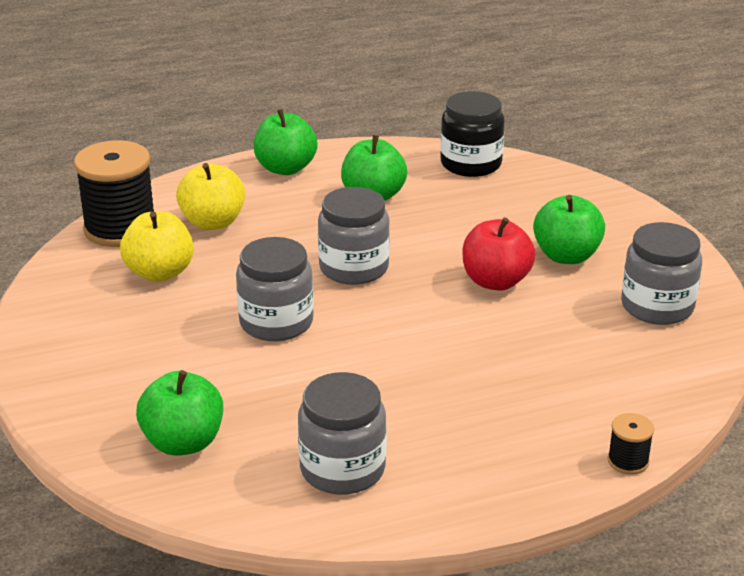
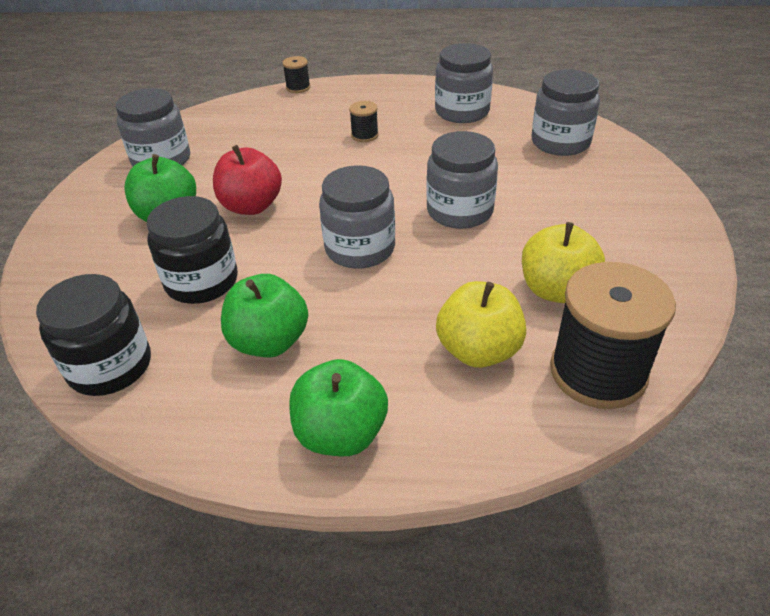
camera: 155 degrees left, 10 degrees up
(183, 442) = (560, 142): green apple -> grey jar
(451, 394) = (364, 135): none -> black spool
(468, 217) = (201, 281): none -> black jar

